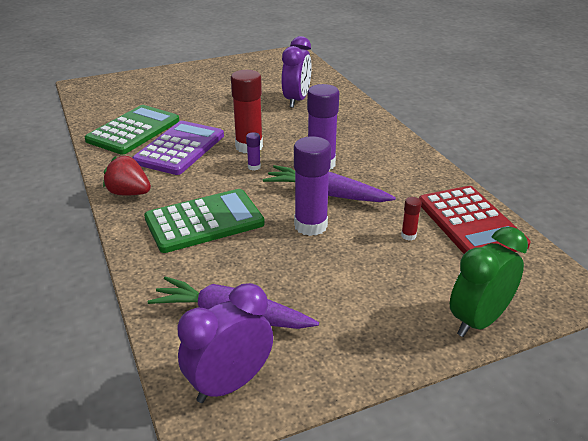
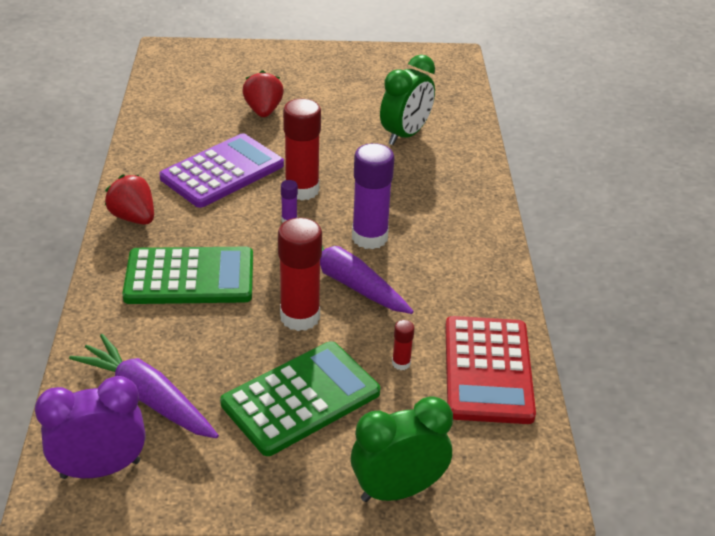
camera: 20 degrees right, 5 degrees up
(133, 130) = (186, 132): green calculator -> green calculator (301, 398)
(183, 106) = (263, 111): none -> red strawberry
(296, 100) = (405, 135): purple clock -> green clock
(310, 226) = (300, 317): purple glue stick -> red glue stick

